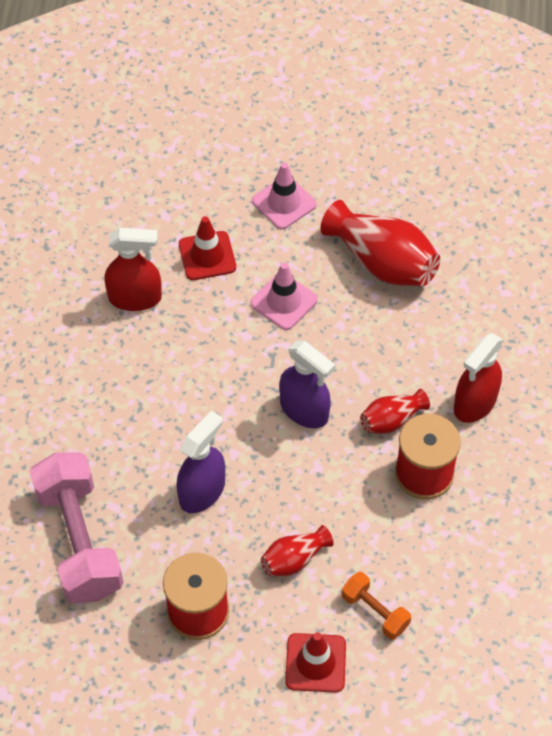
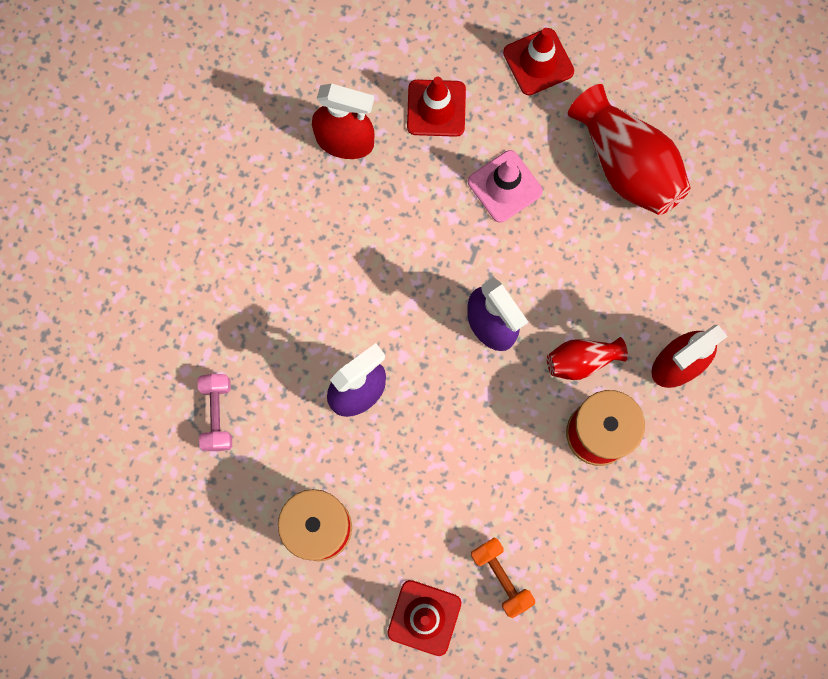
camera: 15 degrees right, 20 degrees up
(79, 540) = (217, 415): pink dumbbell -> pink dumbbell, size x0.48
(284, 203) = (538, 62): pink traffic cone -> red traffic cone
(294, 559) = (433, 495): red vase -> none

